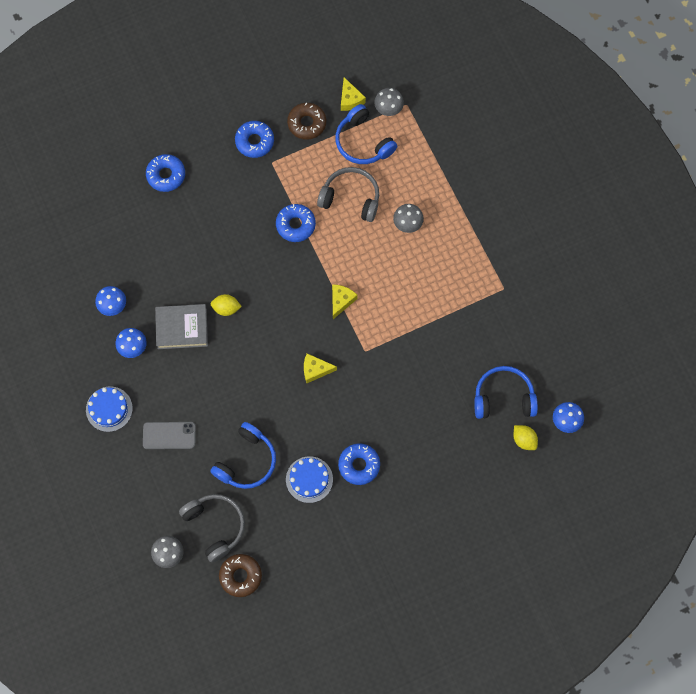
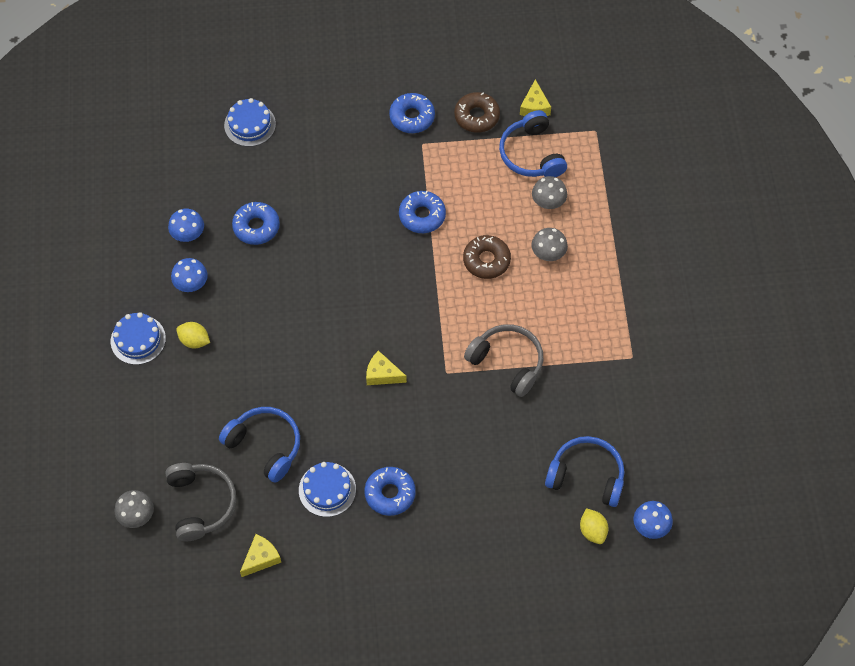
camera: 20 degrees right, 10 degrees down
(124, 192) = (250, 124): none -> blue cake
(166, 175) = (302, 121): blue donut -> blue donut (256, 227)
(169, 435) = (191, 389): grey phone -> none
(182, 328) = (253, 282): grey book -> none
(226, 308) = (310, 277): yellow lemon -> yellow lemon (194, 341)
(240, 576) = (206, 568): brown donut -> brown donut (486, 260)
(246, 461) = (265, 446): blue headphones -> blue headphones turned 105 degrees counterclockwise
(341, 301) = (441, 311): yellow cheese -> yellow cheese (261, 558)
(350, 198) = (494, 207): grey headphones -> grey headphones (507, 362)
(388, 109) = (573, 129): grey mushroom -> grey mushroom (548, 202)

